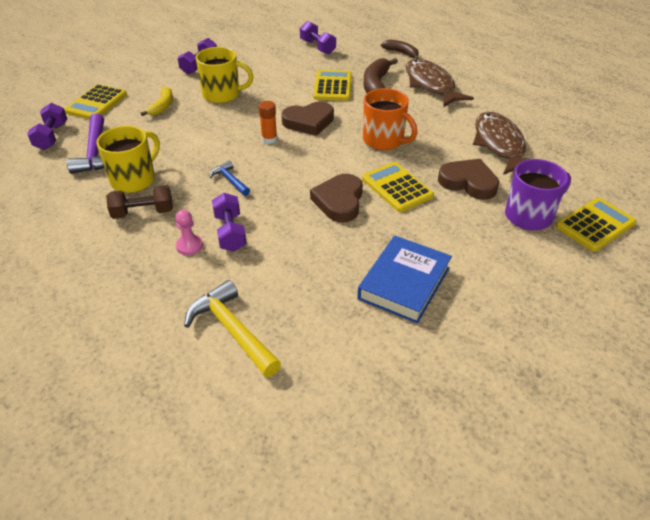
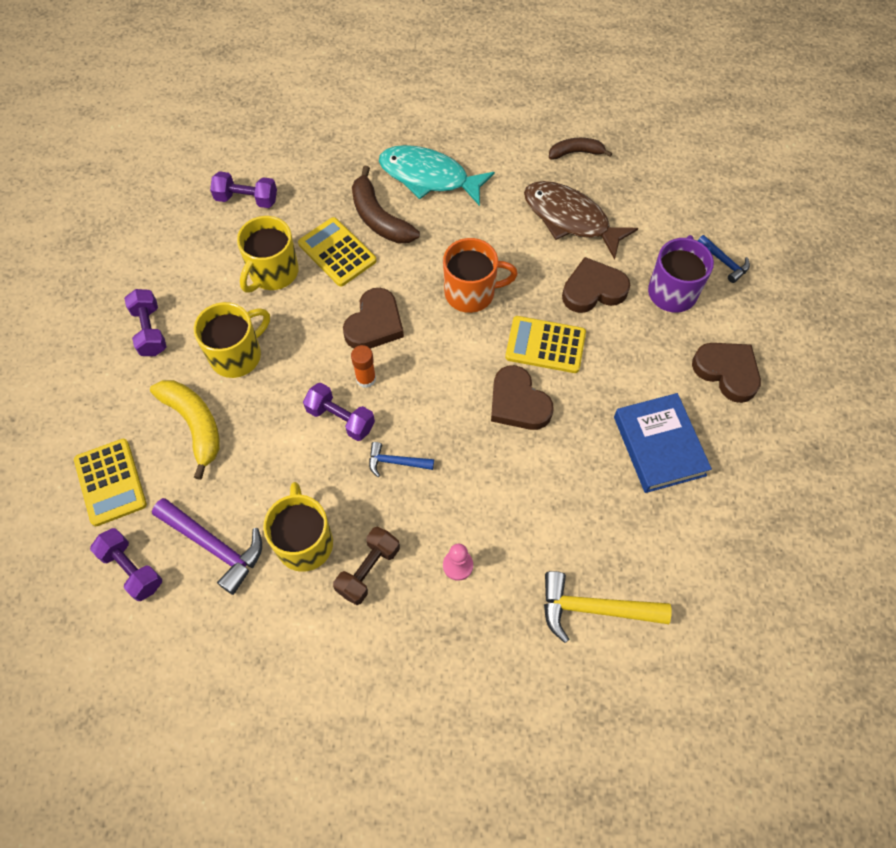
camera: 45 degrees left, 20 degrees up
(162, 106) = (194, 425): yellow banana -> yellow banana, size x1.59
(230, 232) = (472, 519): purple dumbbell -> purple dumbbell (340, 418)
(288, 77) = (273, 272): none -> yellow mug
(401, 53) = (347, 145): brown banana -> brown banana (576, 152)
(431, 85) = (429, 177): brown fish -> turquoise fish
(516, 281) = (727, 372): none -> brown heart
(595, 225) = (724, 262): yellow calculator -> blue hammer

